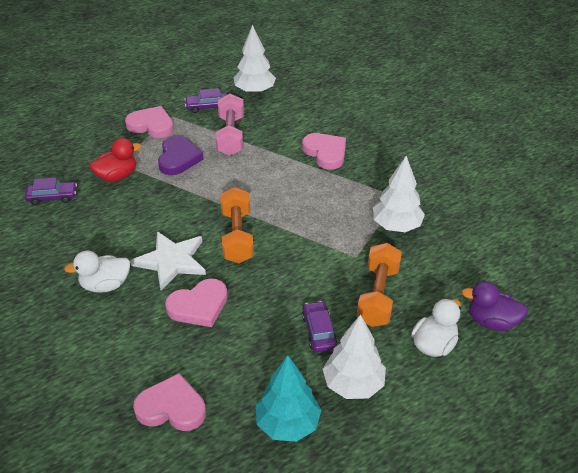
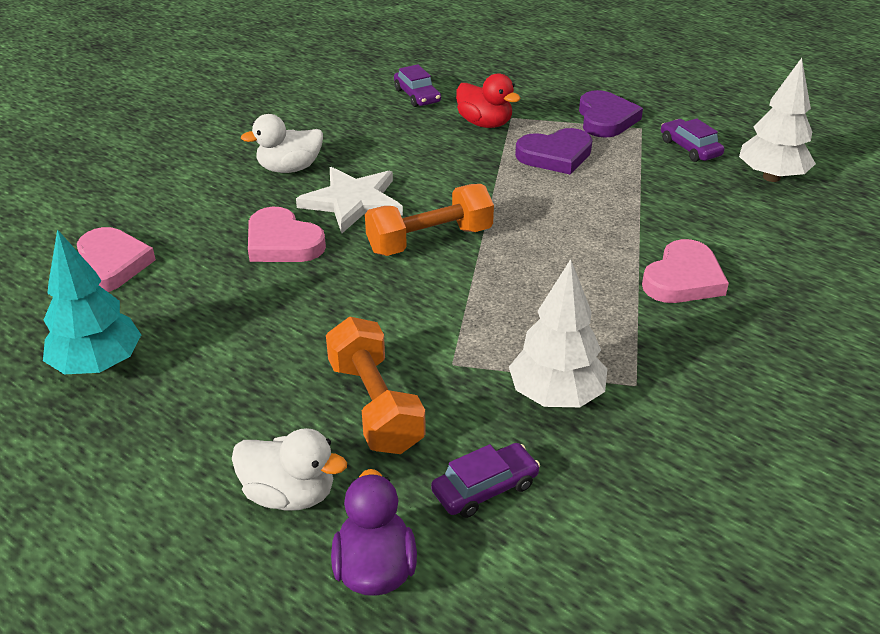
camera: 70 degrees right, 5 degrees down
(105, 285) = (289, 168): white duck -> white duck turned 75 degrees counterclockwise
(151, 125) = (605, 119): pink heart -> purple heart
(231, 136) = (642, 183): pink dumbbell -> none
(319, 331) = (274, 358): purple car -> purple car (485, 488)
(353, 384) = (181, 414): white tree -> none
(378, 296) = (375, 406): orange dumbbell -> orange dumbbell turned 75 degrees clockwise

